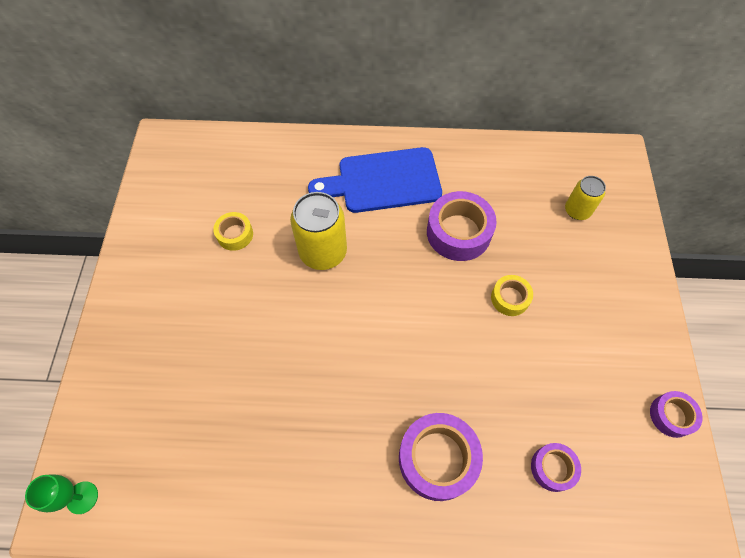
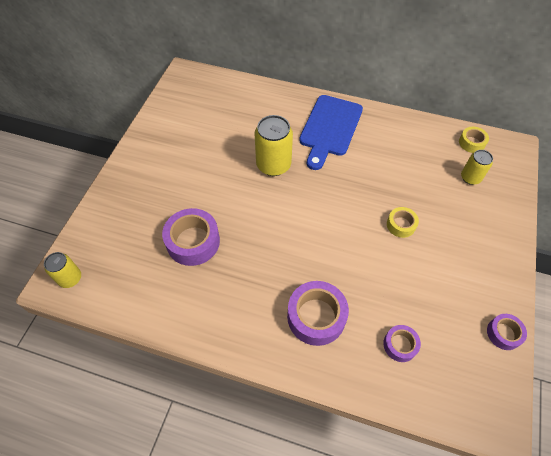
camera: 15 degrees right, 5 degrees down
(82, 497) = (70, 278): green goblet -> yellow can
(235, 234) = (216, 141): yellow tape -> yellow tape (471, 143)
(383, 181) = (329, 128): blue cutting board -> blue cutting board turned 75 degrees counterclockwise
(458, 232) = (375, 173): purple tape -> purple tape (193, 242)

